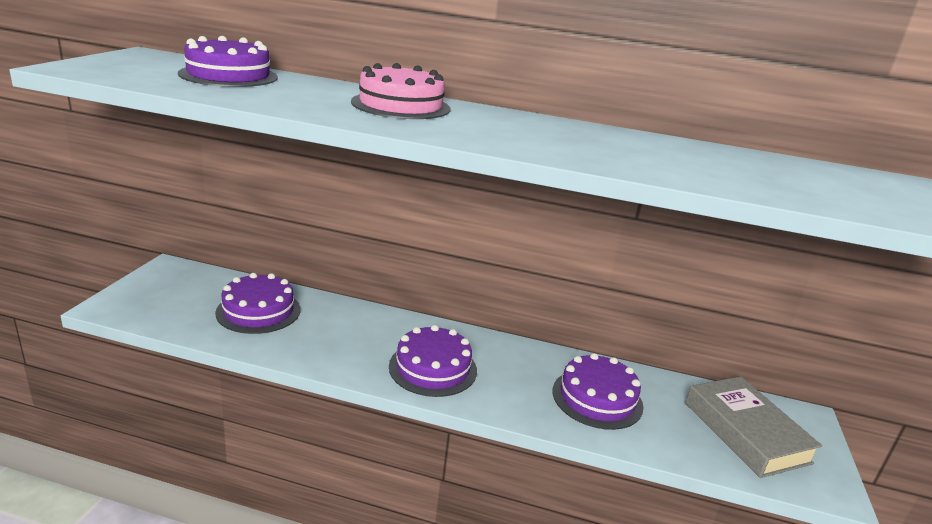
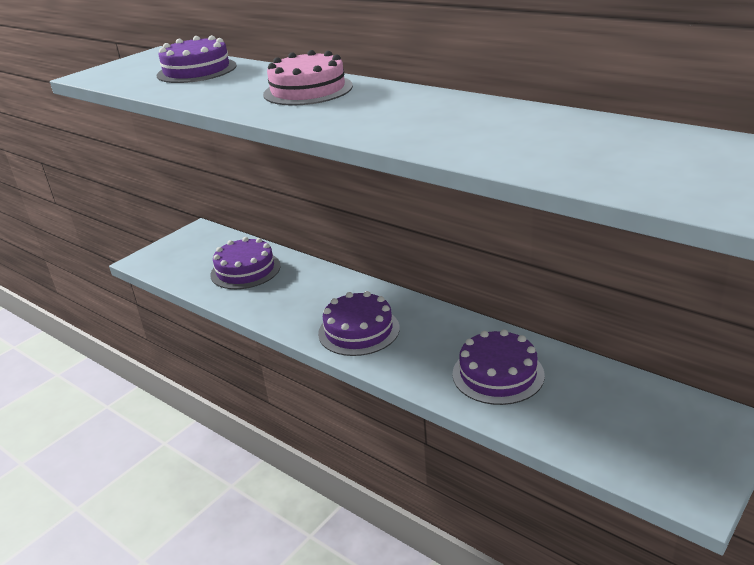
camera: 30 degrees right, 5 degrees up
(745, 432) = (640, 427): grey book -> none

